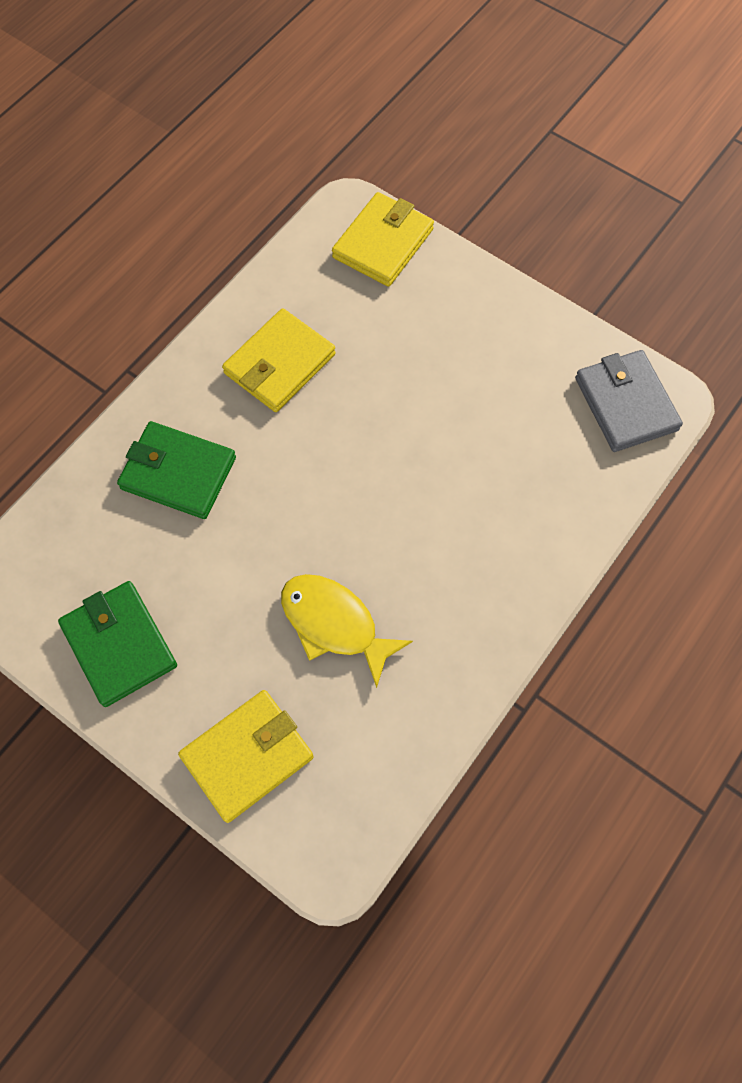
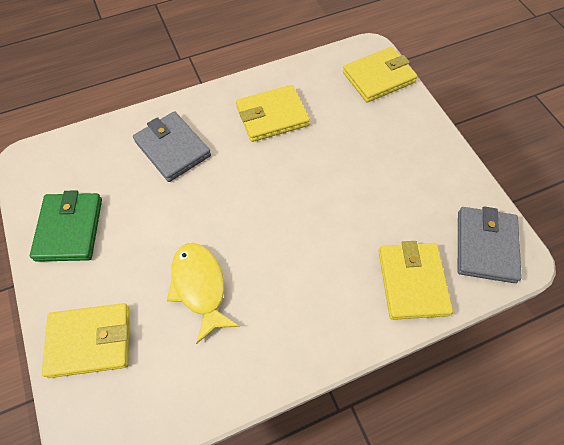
camera: 30 degrees right, 5 degrees down
(178, 473) = (172, 149): green wallet -> grey wallet
(570, 488) = (412, 282): none -> yellow wallet

